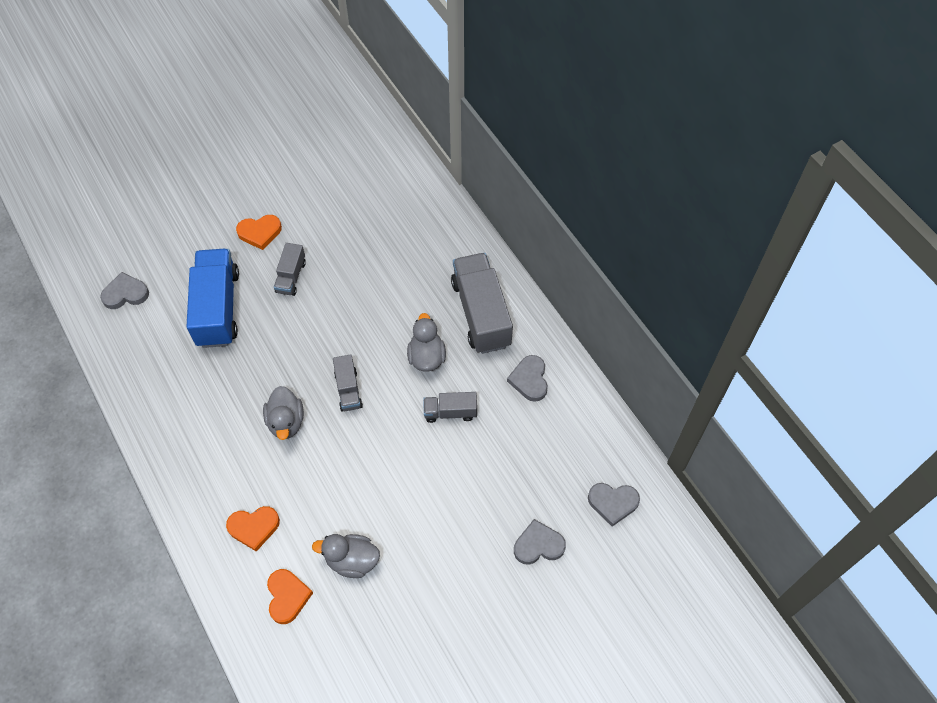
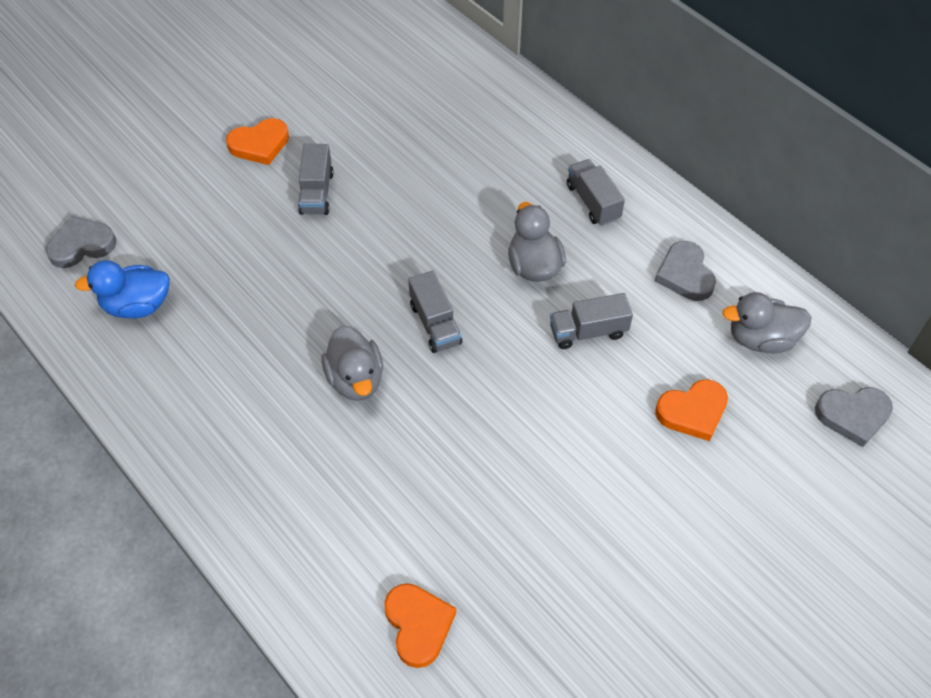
camera: 10 degrees left, 5 degrees down
(154, 345) = (137, 306): none -> blue duck
(218, 308) = (221, 246): blue truck -> none
(254, 527) = (342, 533): orange heart -> orange heart (692, 412)
(352, 560) = (503, 556): grey duck -> grey duck (761, 339)
(481, 313) = (593, 202): grey truck -> grey truck, size x0.51
(538, 545) = (768, 489): grey heart -> none

